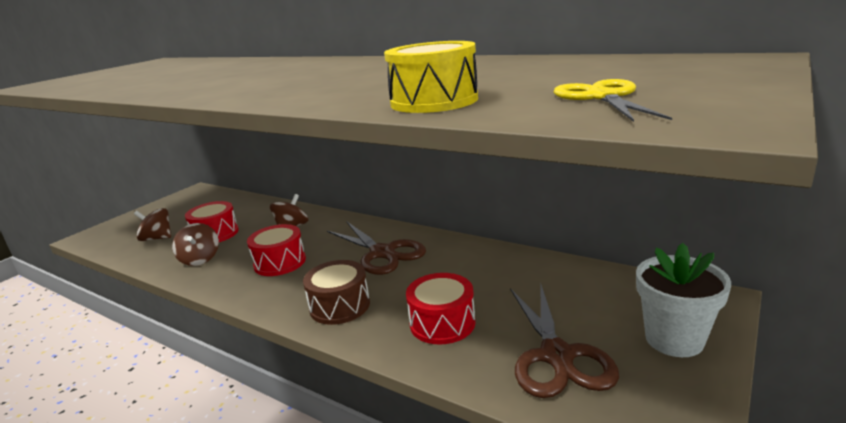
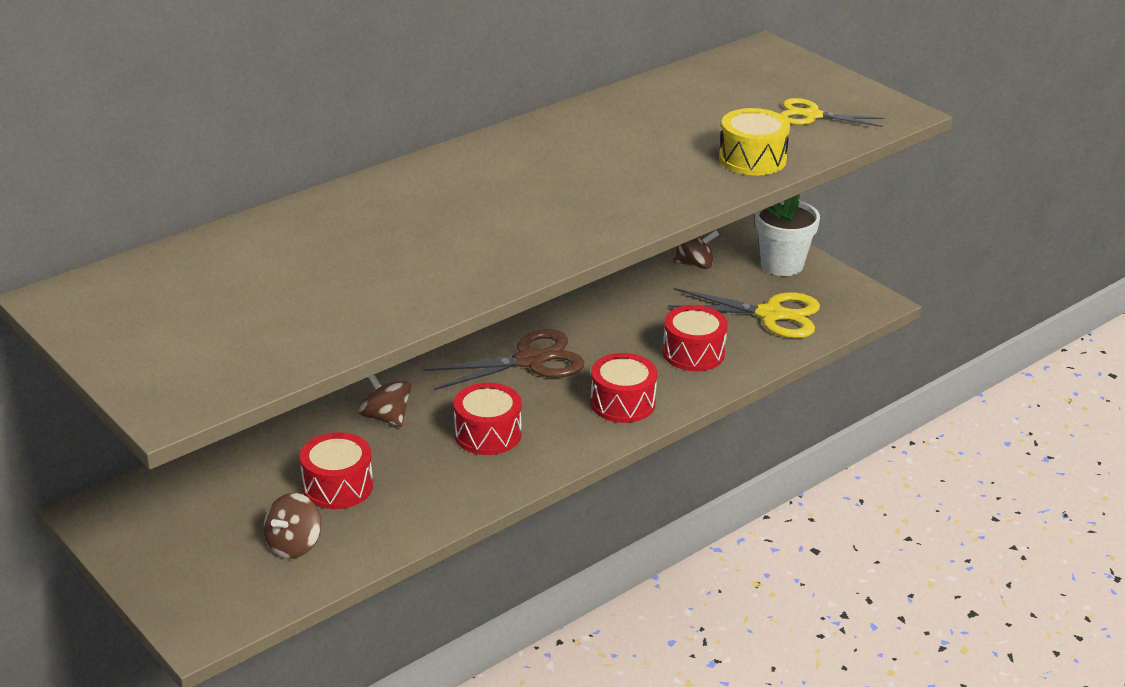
camera: 75 degrees left, 10 degrees up
(200, 259) = (416, 499): brown spinning top -> brown spinning top (694, 264)
(340, 306) = (622, 403): brown drum -> red drum
(557, 356) = (770, 315): brown scissors -> yellow scissors

